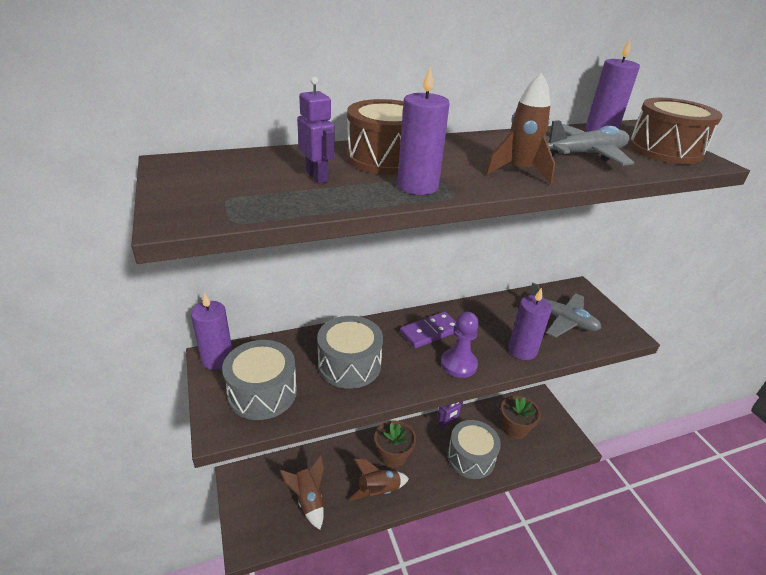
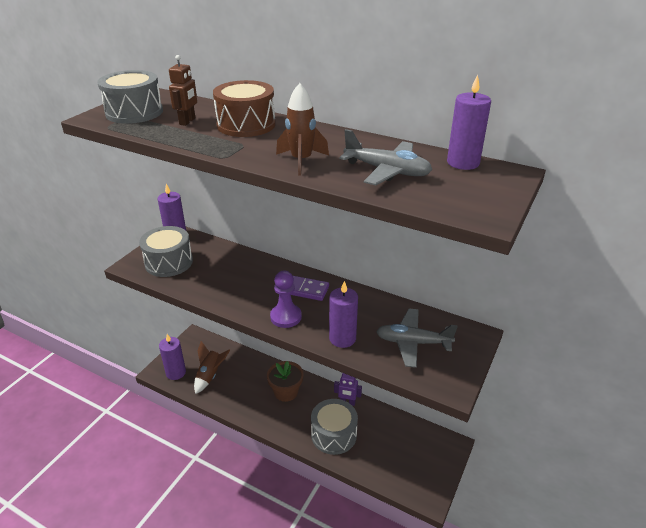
camera: 50 degrees right, 0 degrees up
(317, 177) = (187, 121): purple robot -> brown robot
(349, 364) = (227, 276): grey drum -> grey drum (134, 112)
(378, 490) = (251, 402): brown rocket -> none
(417, 186) = (220, 145): purple candle -> purple candle (176, 372)
(514, 428) = (395, 445): brown flower pot -> none
(561, 320) = (413, 342): grey plane -> grey plane turned 105 degrees clockwise
(665, 150) = (473, 195): brown drum -> none

